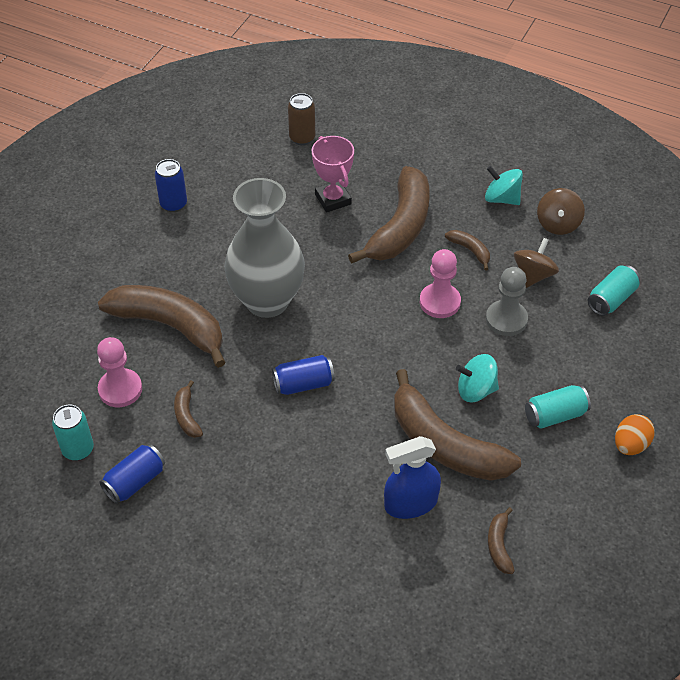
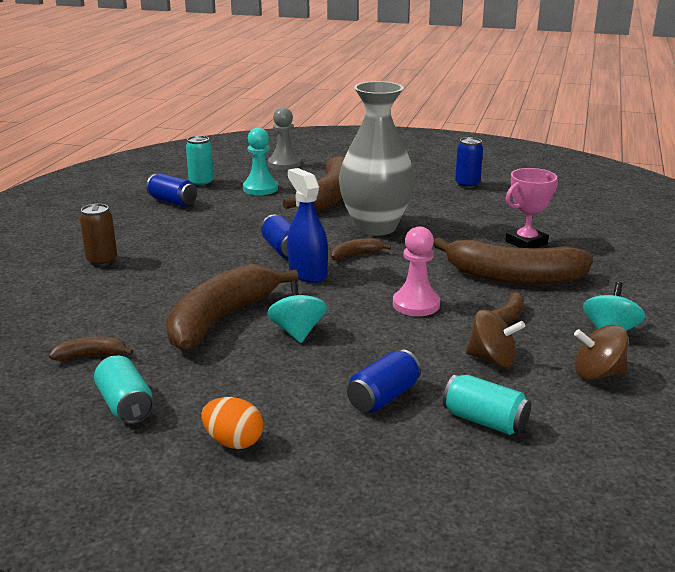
camera: 80 degrees right, 25 degrees down
(120, 389) = (260, 189): pink pawn -> turquoise pawn
(187, 415) = (238, 211): brown banana -> brown banana (356, 255)
(302, 138) = (600, 223): brown can -> brown can (102, 261)
(410, 503) = (147, 306): blue spray bottle -> blue spray bottle (307, 273)
(506, 319) = (409, 345): grey pawn -> grey pawn (284, 164)
(555, 415) = (272, 383): turquoise can -> turquoise can (125, 405)
(579, 349) = (383, 397): none -> blue can

